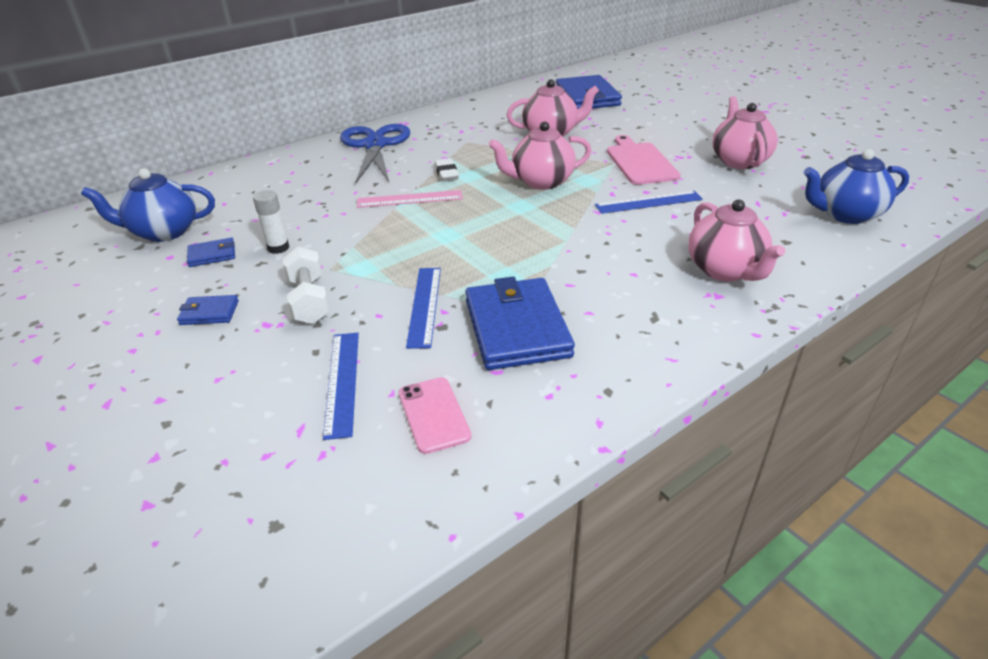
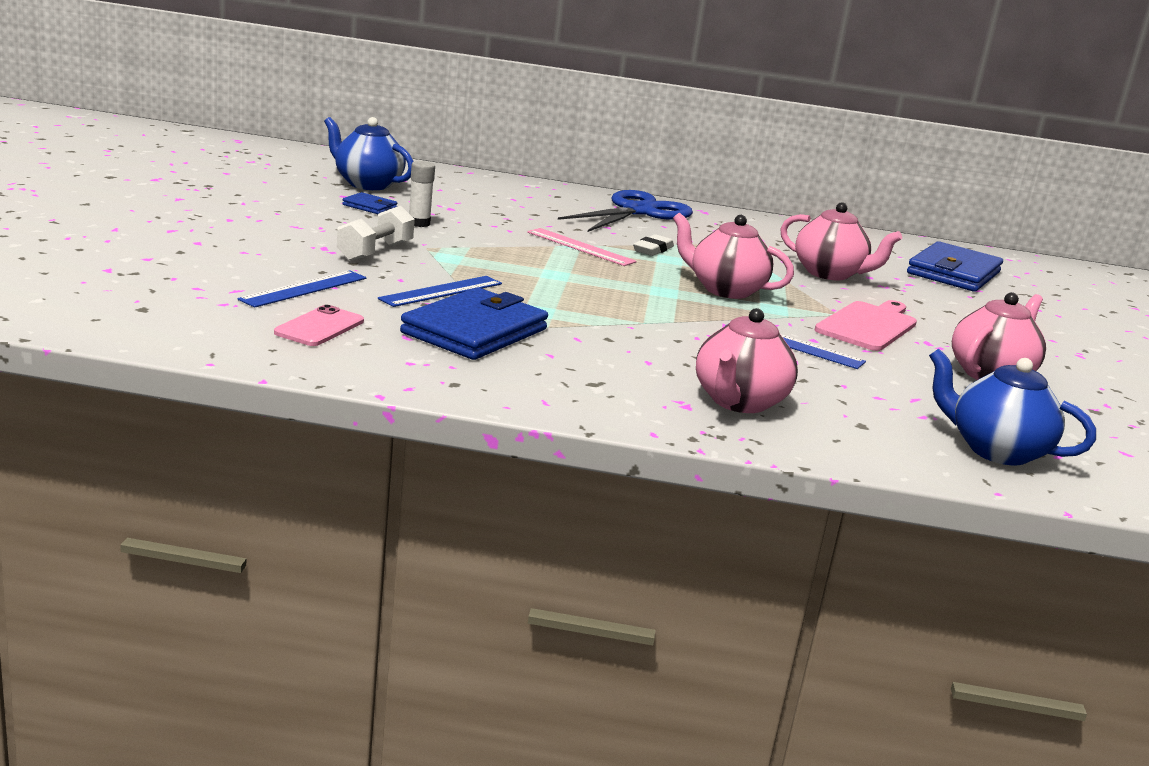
camera: 40 degrees right, 15 degrees down
(209, 313) = (304, 227): blue wallet -> none

